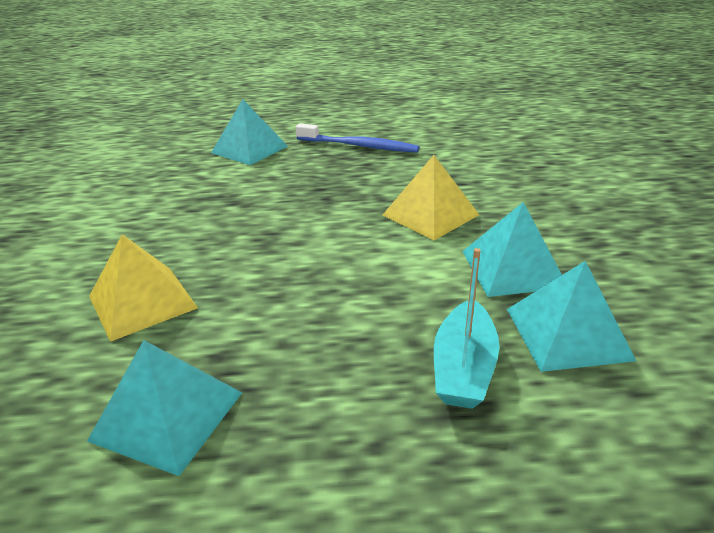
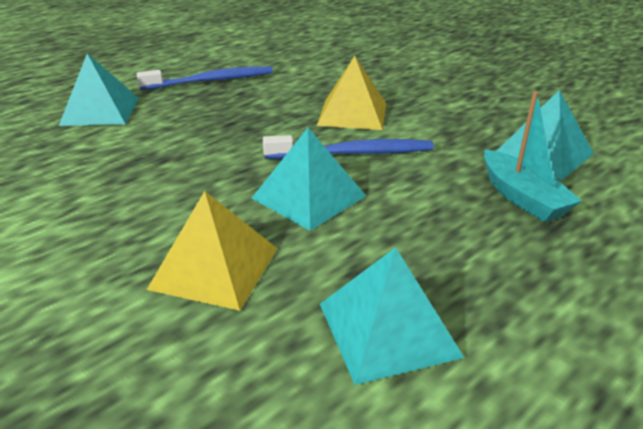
camera: 40 degrees left, 0 degrees up
(373, 253) = (353, 153): none -> blue toothbrush
(513, 268) = (459, 129): turquoise pyramid -> turquoise pyramid (309, 197)

